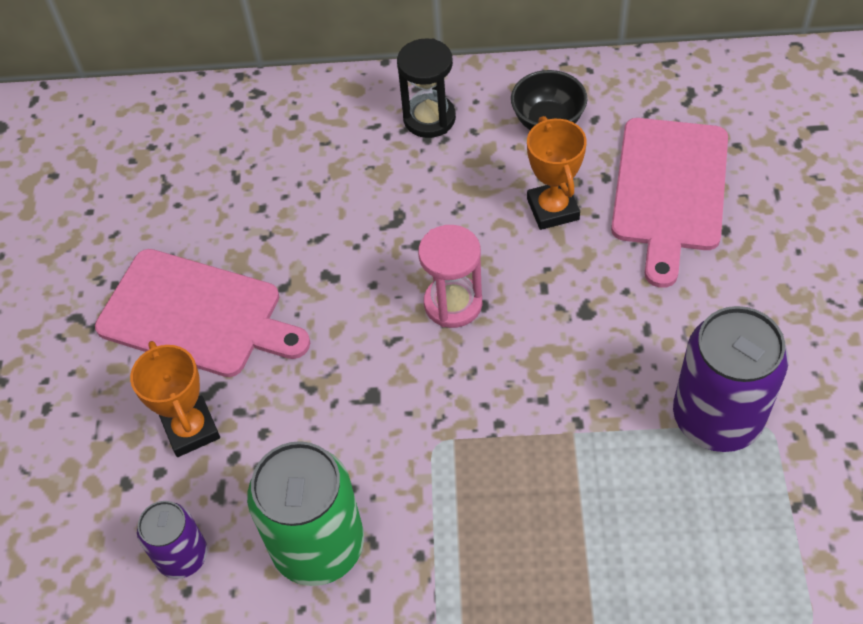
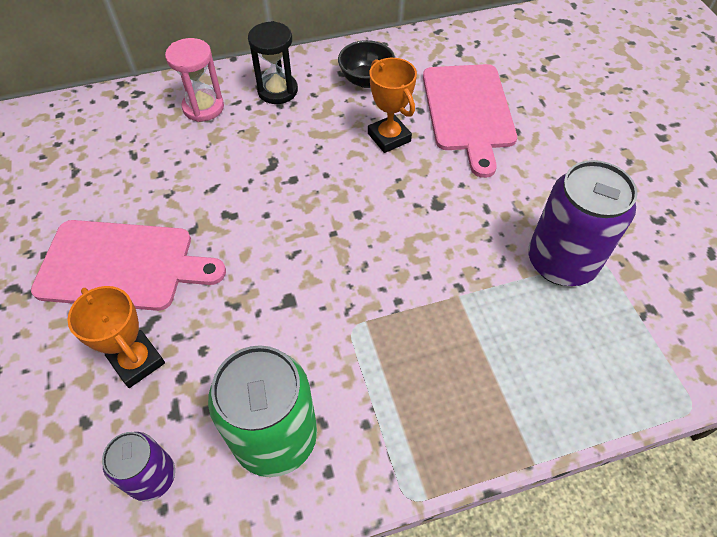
camera: 20 degrees left, 0 degrees up
(453, 303) = (334, 217): pink hourglass -> pink hourglass (203, 107)

